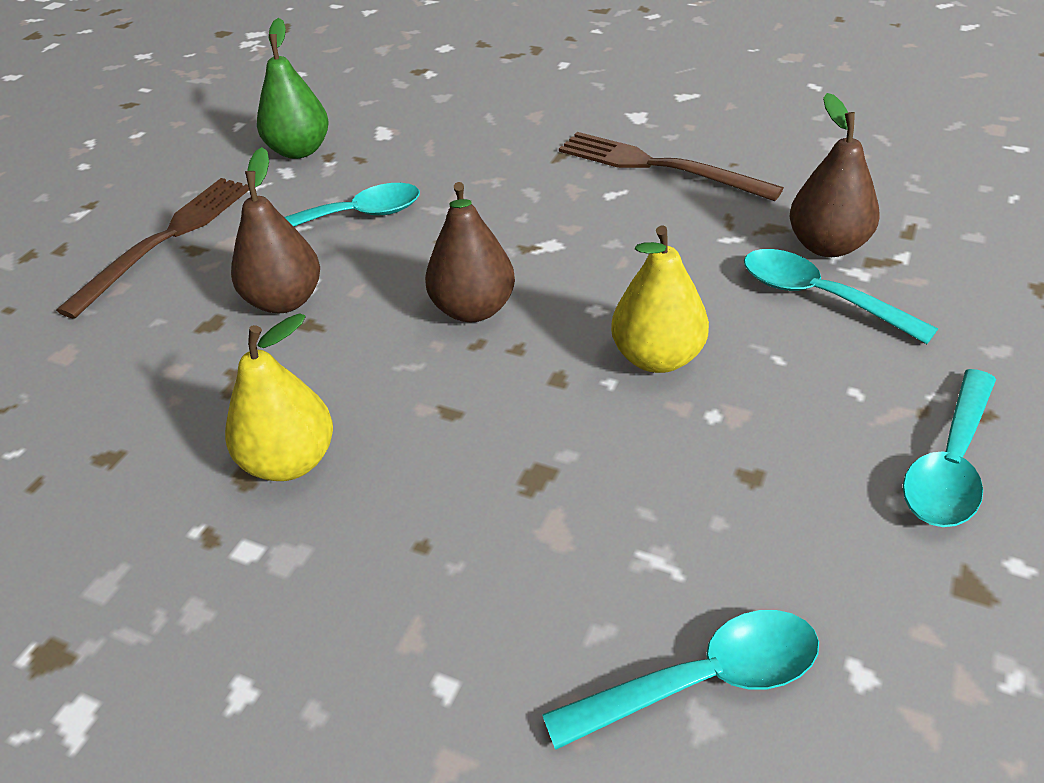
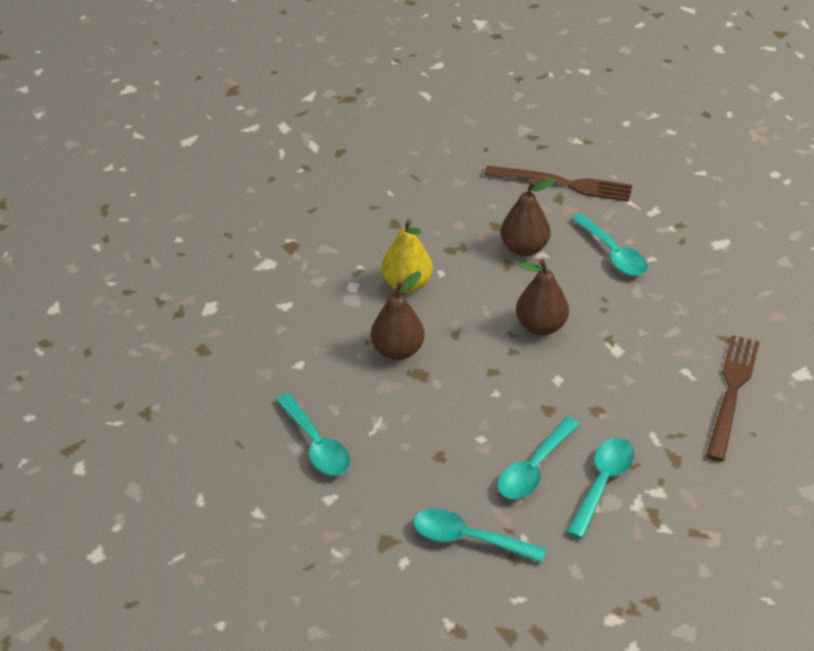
camera: 75 degrees right, 0 degrees up
(299, 150) = (680, 210): green pear -> none
(657, 357) = (521, 411): yellow pear -> none
(786, 362) = (534, 468): none -> turquoise spoon
(827, 246) = (662, 487): brown pear -> brown pear (397, 350)

